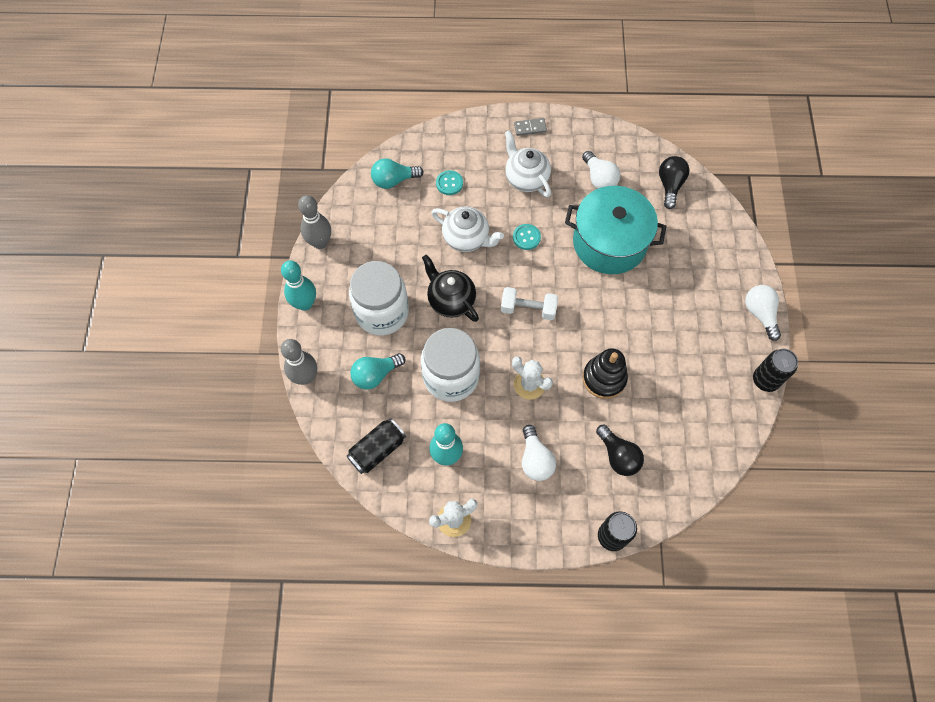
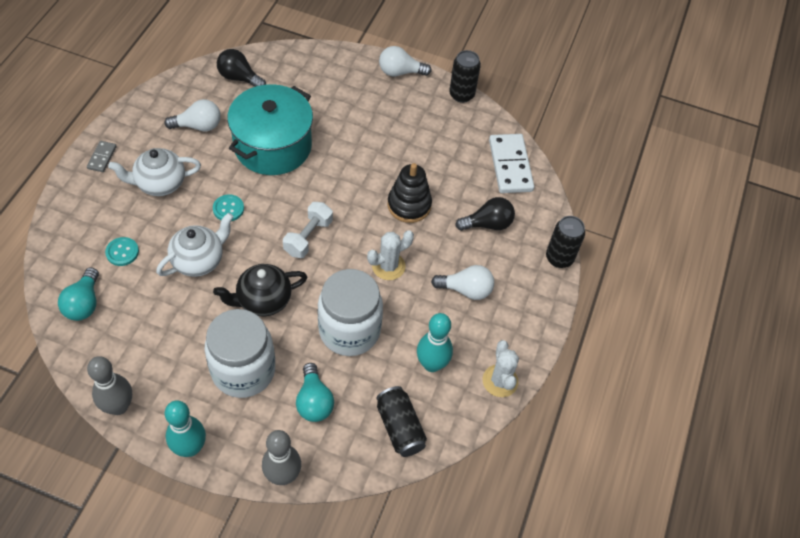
camera: 75 degrees left, 10 degrees down
(700, 455) = (510, 165): none -> white domino

